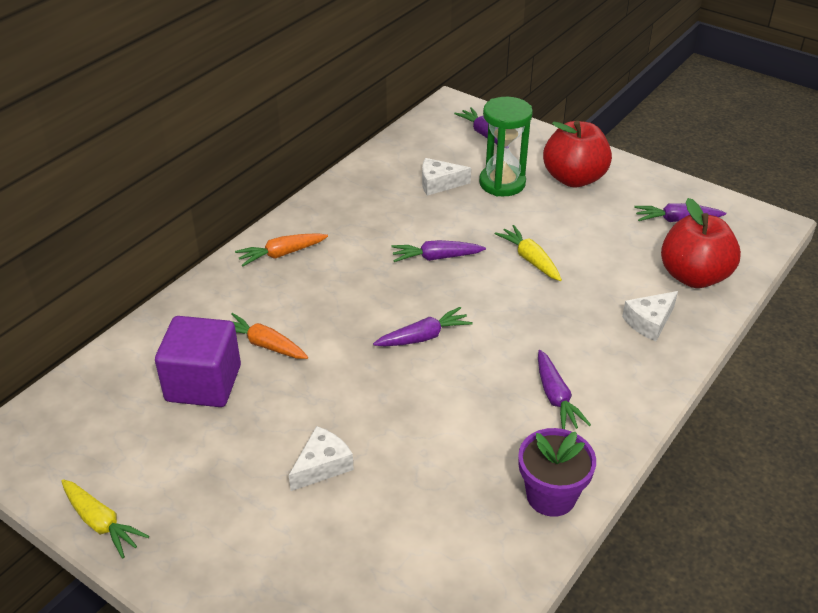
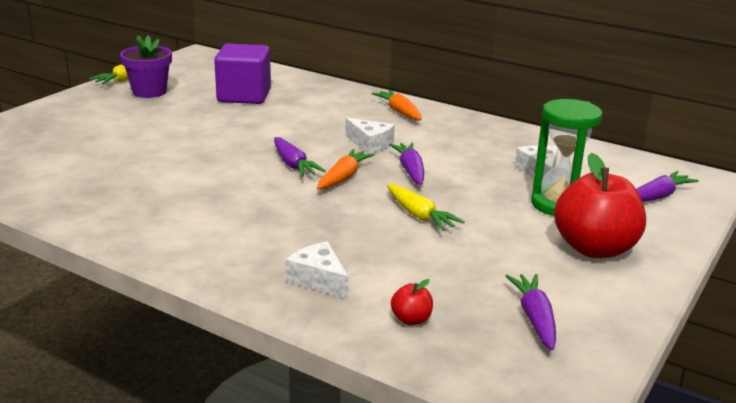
camera: 85 degrees right, 15 degrees down
(264, 344) = (285, 111): orange carrot -> orange carrot (344, 177)
(322, 466) = (152, 132): white cheese -> white cheese (370, 144)
(530, 259) = (419, 216): yellow carrot -> yellow carrot turned 90 degrees clockwise
(551, 496) = (86, 214): purple flower pot -> purple flower pot (149, 92)
(556, 397) = (206, 221): purple carrot -> none
(693, 276) = (411, 320): red apple -> red apple, size x0.42

